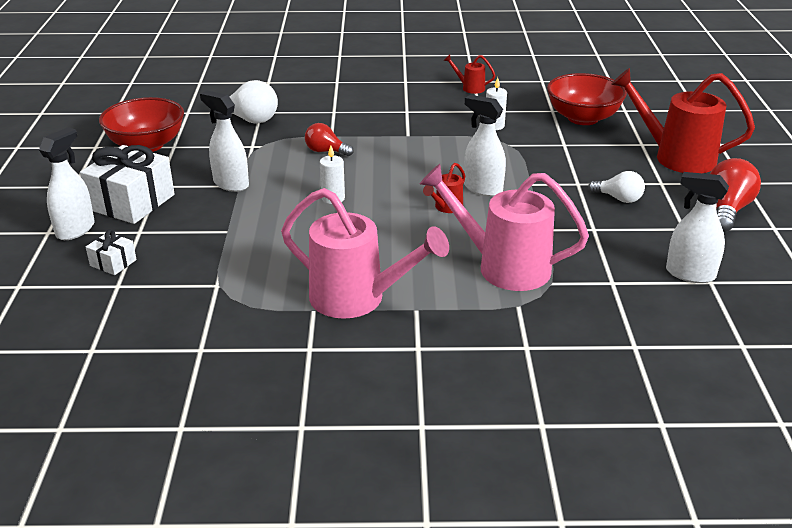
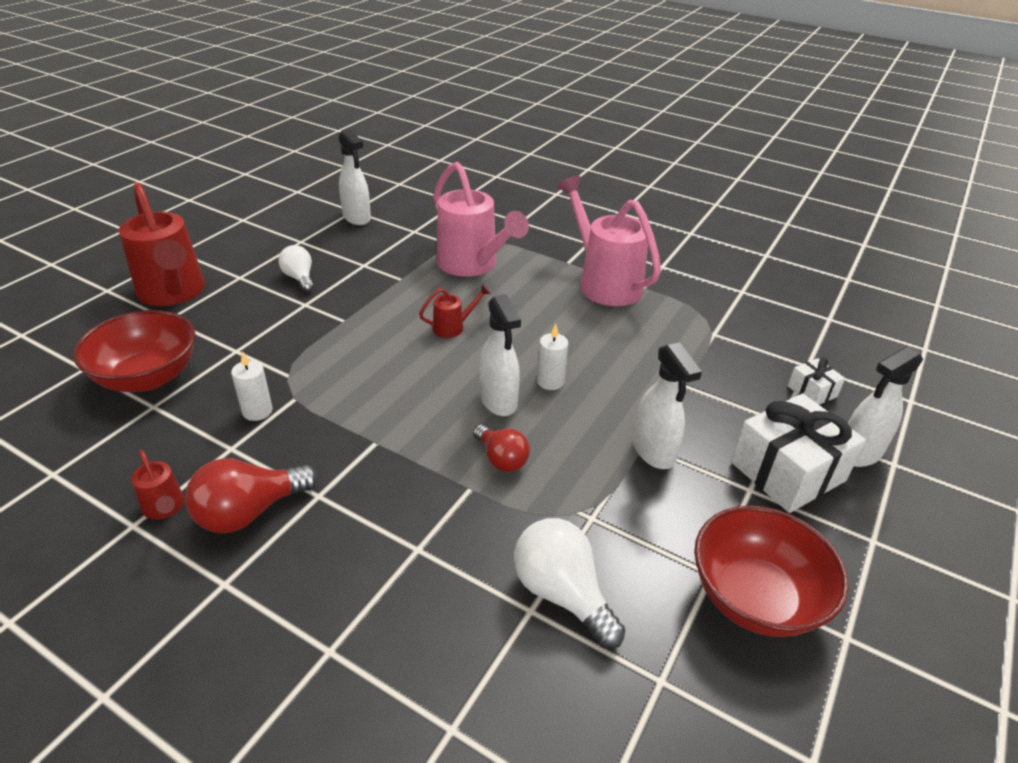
camera: 150 degrees left, 5 degrees up
(482, 188) = (394, 333): white spray bottle -> white spray bottle (498, 401)
(727, 210) = (243, 240): red light bulb -> red light bulb (249, 512)

